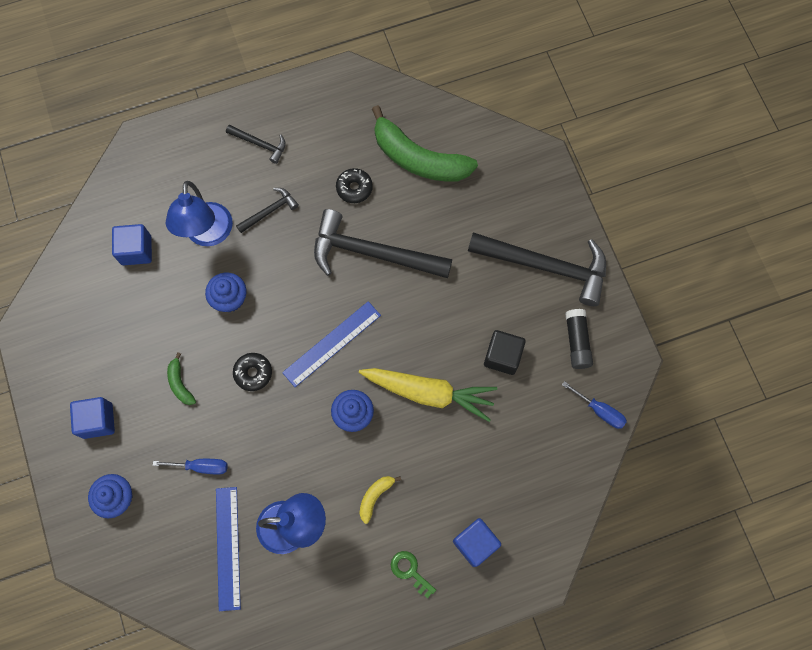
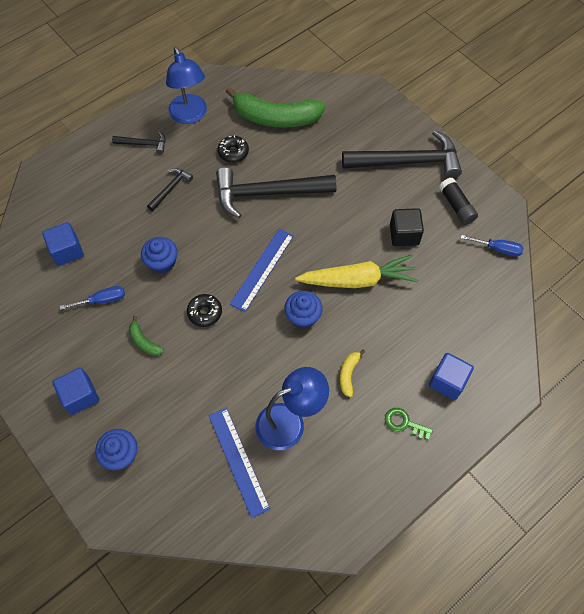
camera: 20 degrees left, 10 degrees down
(201, 466) = (188, 402): blue screwdriver -> blue screwdriver (102, 300)
(208, 235) = (125, 221): blue lamp -> blue lamp (190, 116)

